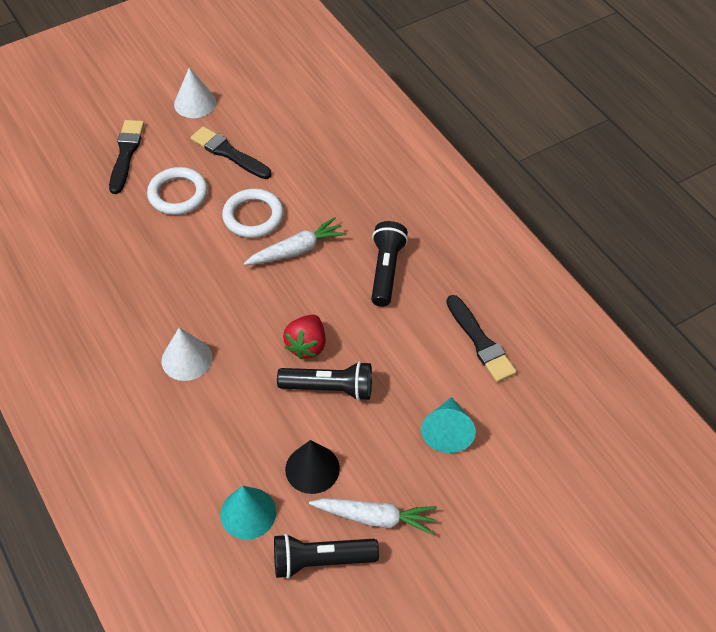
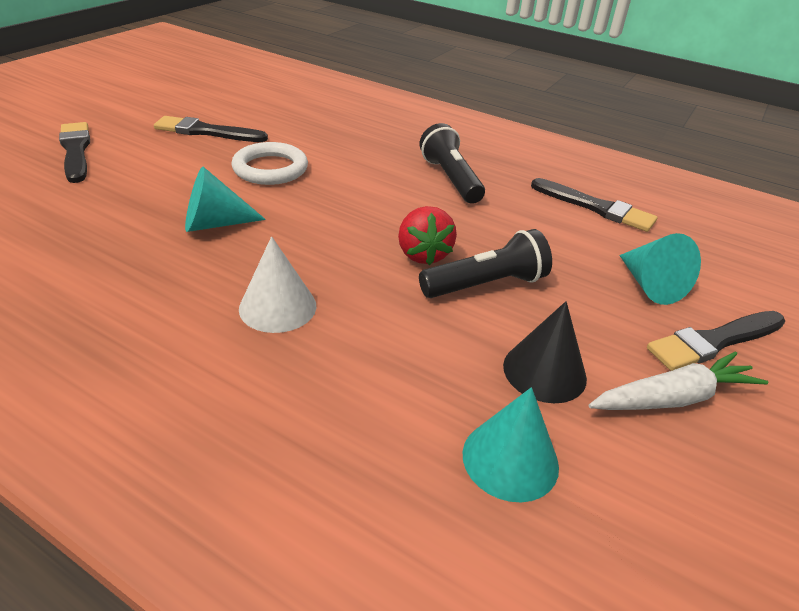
camera: 30 degrees left, 15 degrees down
(178, 194) = (164, 169): white ring -> none
(185, 268) = (215, 224): none -> turquoise cone
(195, 103) = (143, 106): white cone -> none
(297, 250) = (342, 183): white carrot -> none
(320, 560) = (665, 480): black flashlight -> none
(444, 492) = (713, 342): none -> black brush

